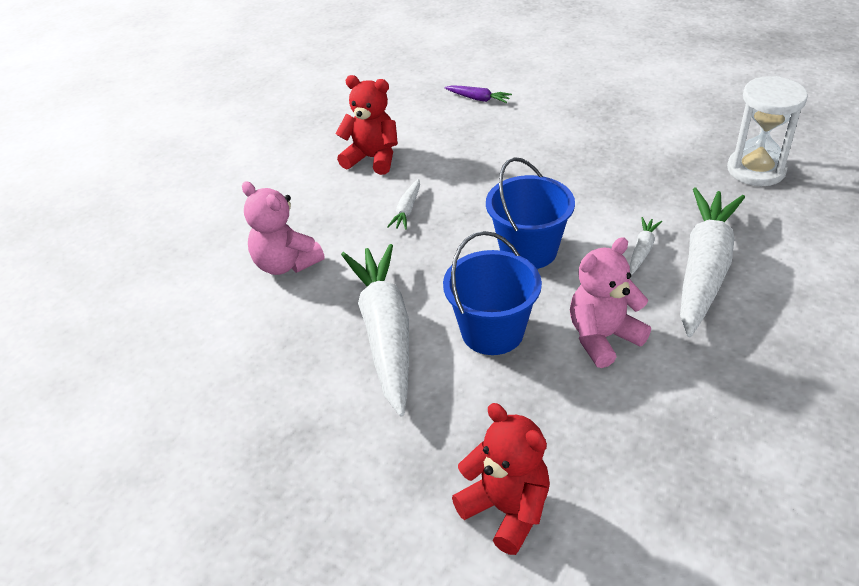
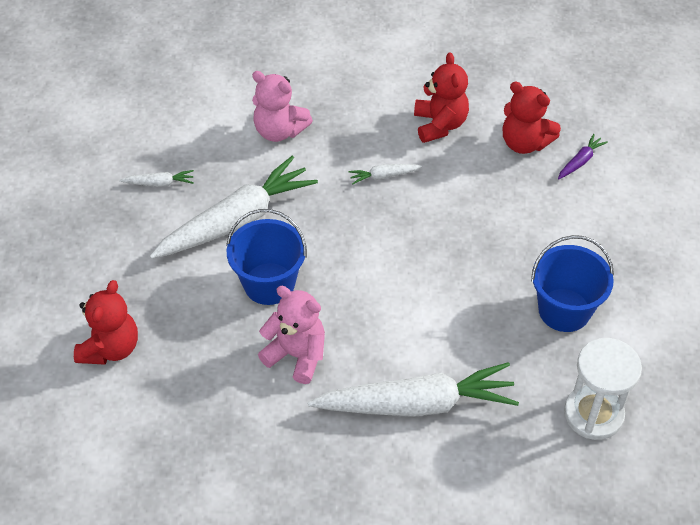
camera: 60 degrees right, 10 degrees up
(285, 264) = (279, 131): pink teddy bear -> pink teddy bear turned 75 degrees counterclockwise
(434, 120) = (524, 143): none -> red teddy bear
(478, 99) = (580, 161): purple carrot -> purple carrot turned 135 degrees counterclockwise
(528, 250) = (375, 274): blue bucket -> blue bucket (564, 310)
(642, 250) = (419, 353): white carrot -> white carrot (159, 183)

